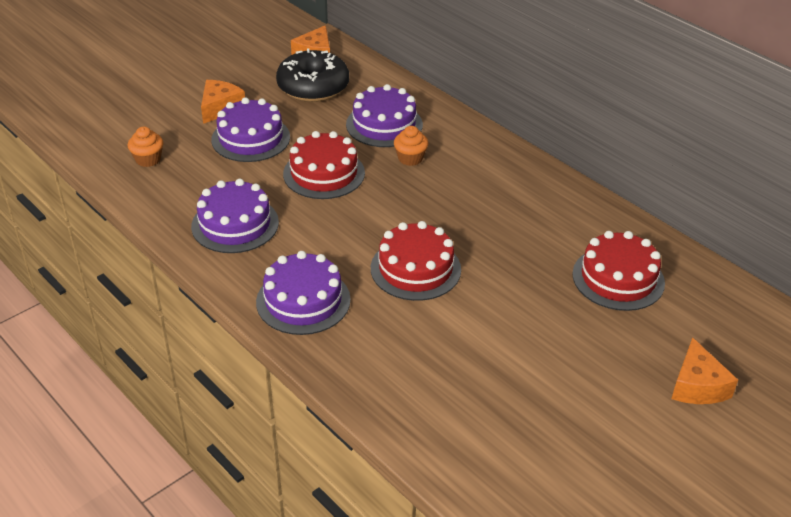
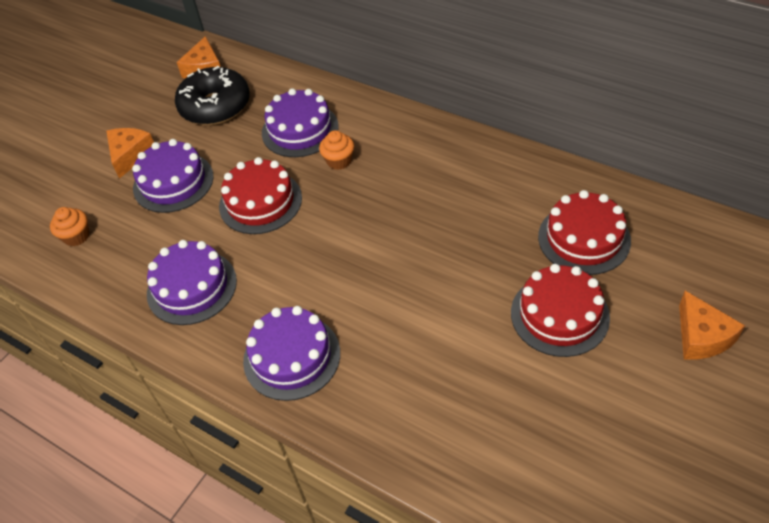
camera: 10 degrees left, 10 degrees up
(415, 269) = (389, 285): red cake -> red cake (559, 315)

